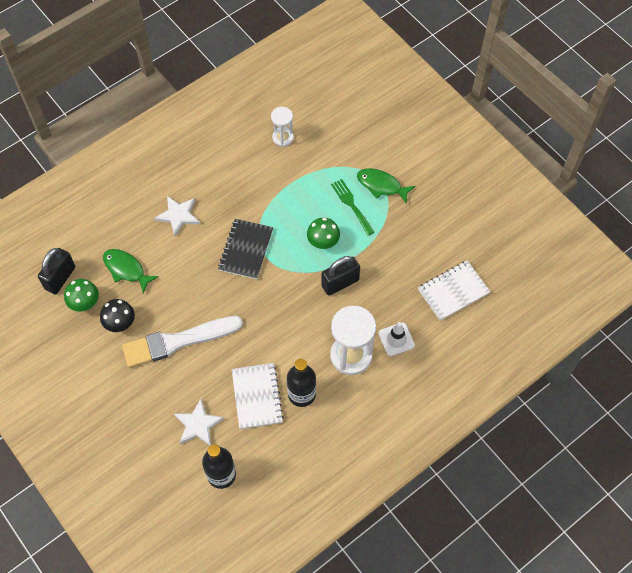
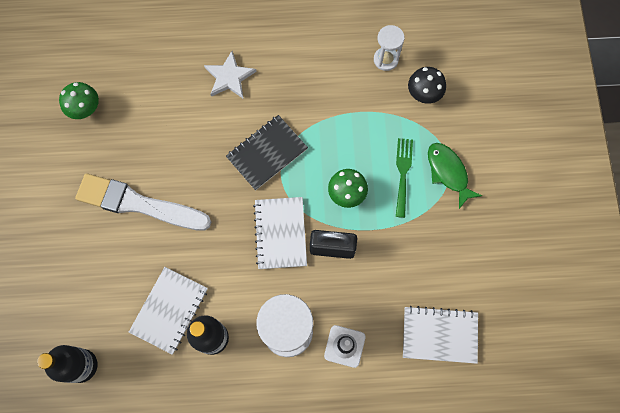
camera: 35 degrees right, 10 degrees up
(60, 278) = (82, 71): black padlock -> none
(120, 323) = (101, 150): black mushroom -> black mushroom (423, 94)
(126, 269) = (144, 100): green fish -> none
(198, 424) = (97, 300): white star -> none
(296, 296) = (280, 233): none -> white notebook

